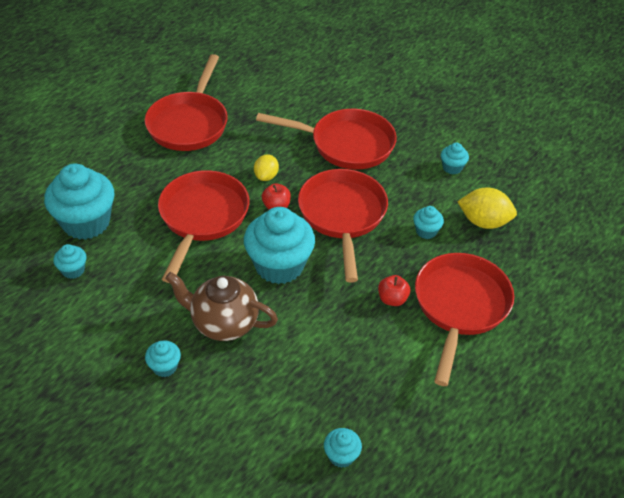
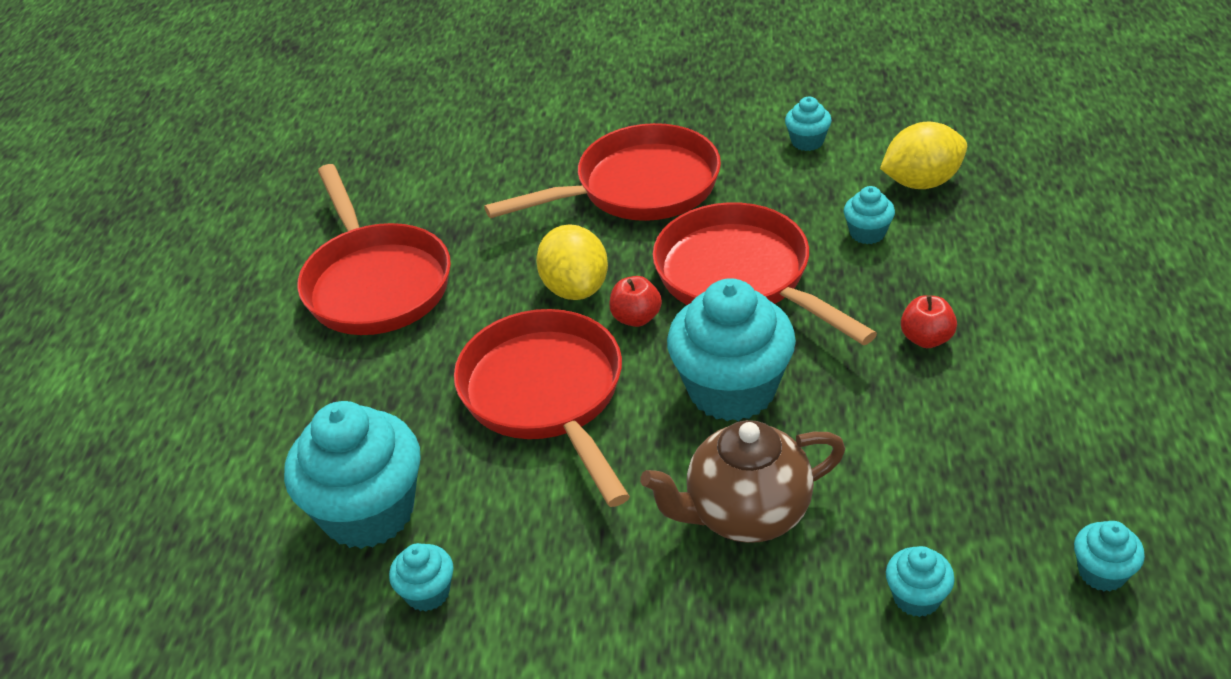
camera: 30 degrees left, 5 degrees down
(165, 367) = (733, 630): turquoise cupcake -> turquoise cupcake (916, 597)
(266, 176) = (575, 288): yellow lemon -> yellow lemon, size x1.59
(460, 306) = (1014, 296): red pan -> none

